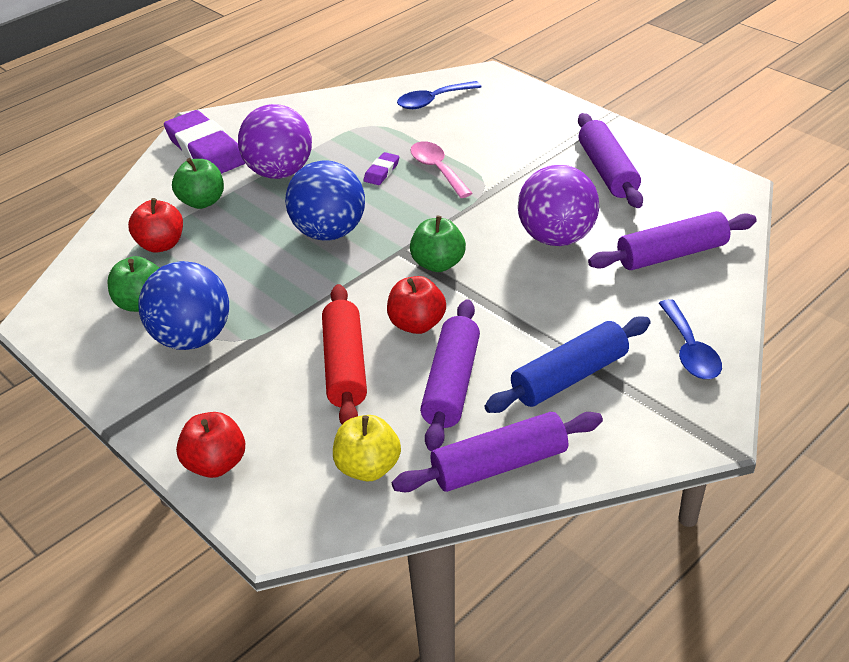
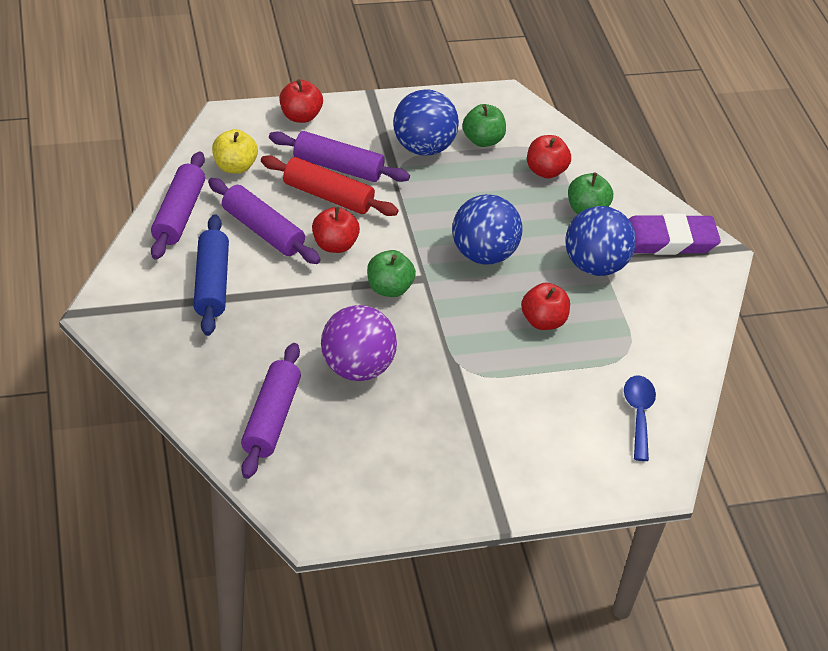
camera: 115 degrees right, 5 degrees up
(279, 172) = (594, 265): purple ball -> blue ball
(381, 172) = (543, 321): purple eraser -> red apple
(437, 169) = (516, 354): pink spoon -> none
(607, 171) = (415, 458): purple rolling pin -> purple rolling pin (338, 167)
(690, 350) = (170, 354): blue spoon -> none

